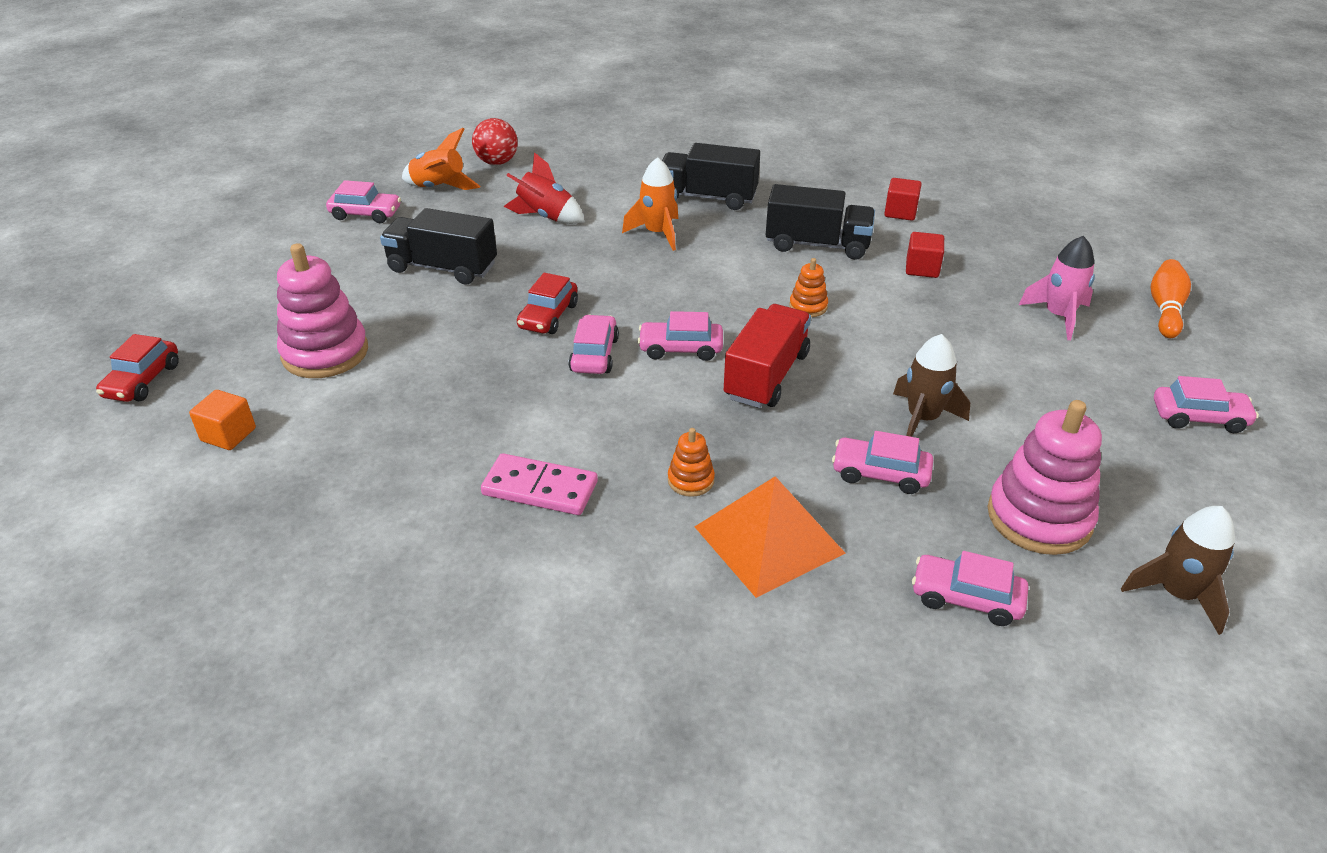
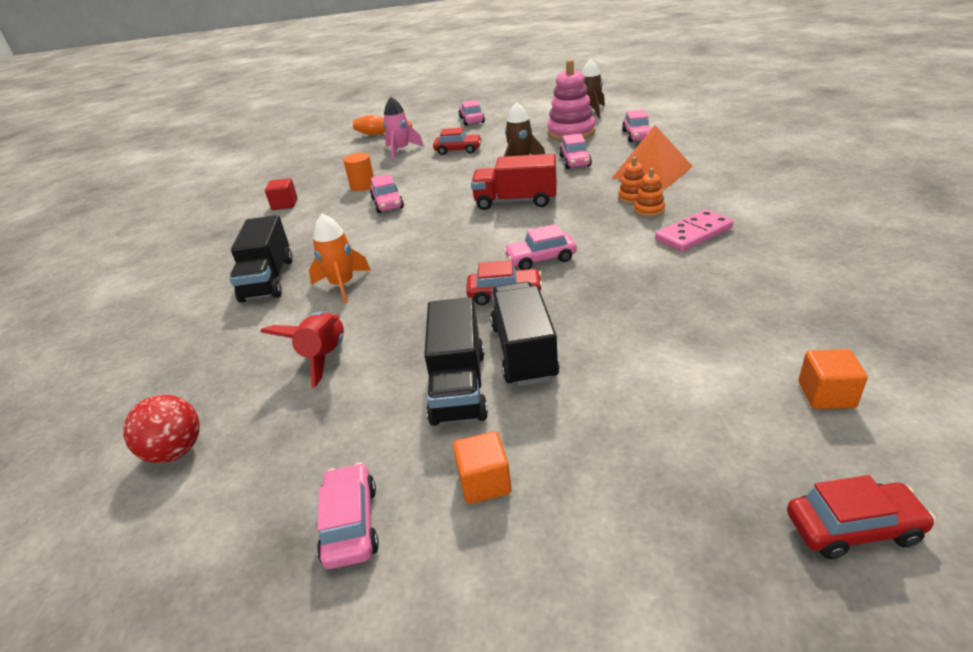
camera: 105 degrees left, 5 degrees down
(325, 353) = (660, 397): pink stacking toy -> none
(341, 261) = (484, 482): none -> orange cube
(439, 188) = (258, 478): orange rocket -> none
(540, 488) = (693, 234): pink domino -> pink domino turned 60 degrees clockwise
(680, 349) = (508, 232): pink car -> pink car (387, 203)
(808, 306) = (428, 207): orange stacking toy -> orange stacking toy (649, 210)
(817, 245) = (342, 220): black truck -> black truck (524, 352)
(922, 268) = (363, 186): red cube -> orange cylinder
(1021, 369) = (458, 150): none -> red car

